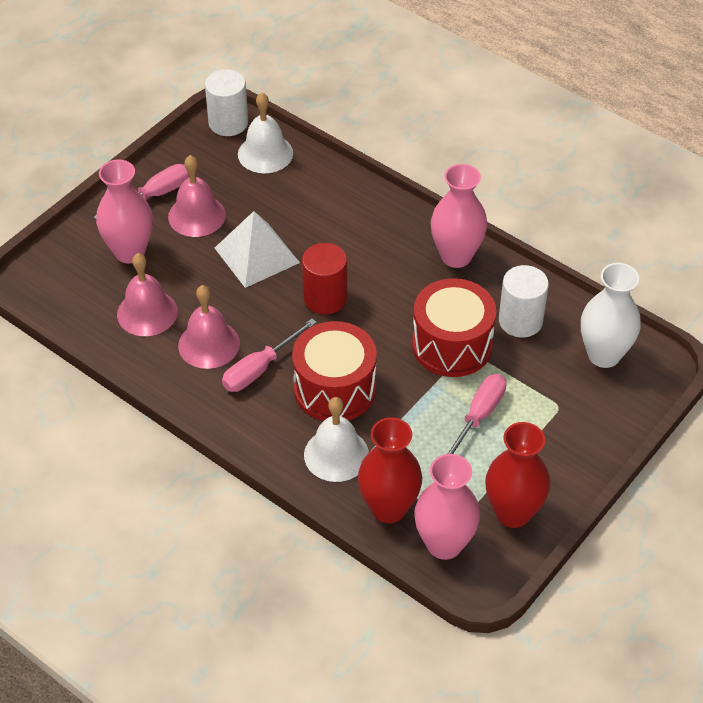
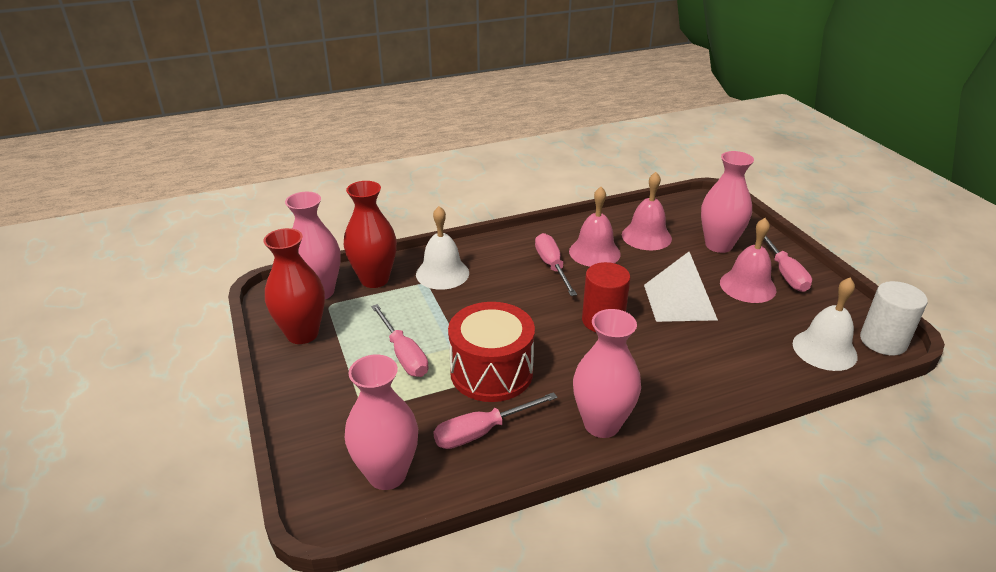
camera: 120 degrees right, 15 degrees down
(334, 389) = (502, 292): red drum -> none
(520, 321) = (482, 432): white cylinder -> pink screwdriver
(604, 355) = (387, 474): white vase -> pink vase

